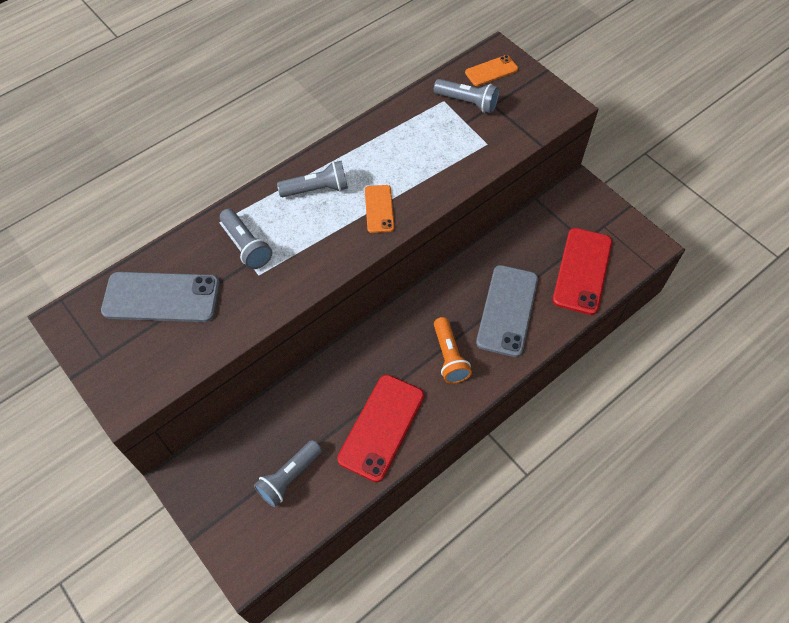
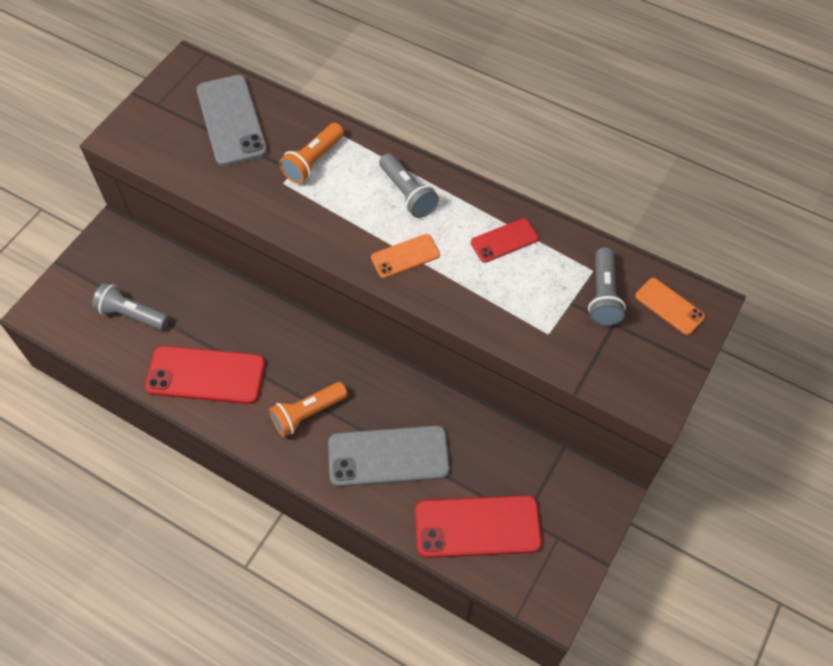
camera: 70 degrees right, 0 degrees up
(246, 246) = (313, 161): grey flashlight -> orange flashlight
(393, 142) = (504, 241): none -> red phone

